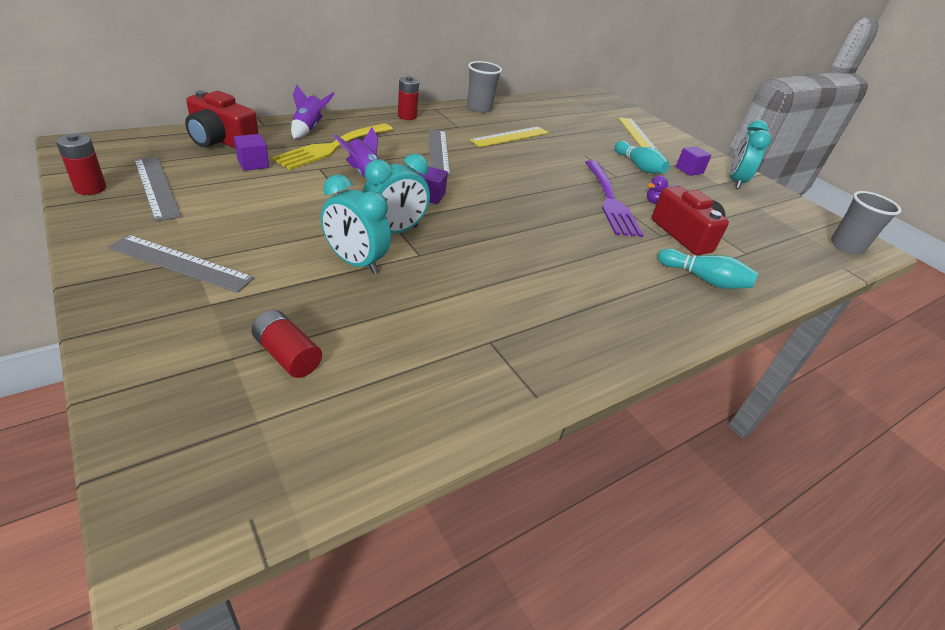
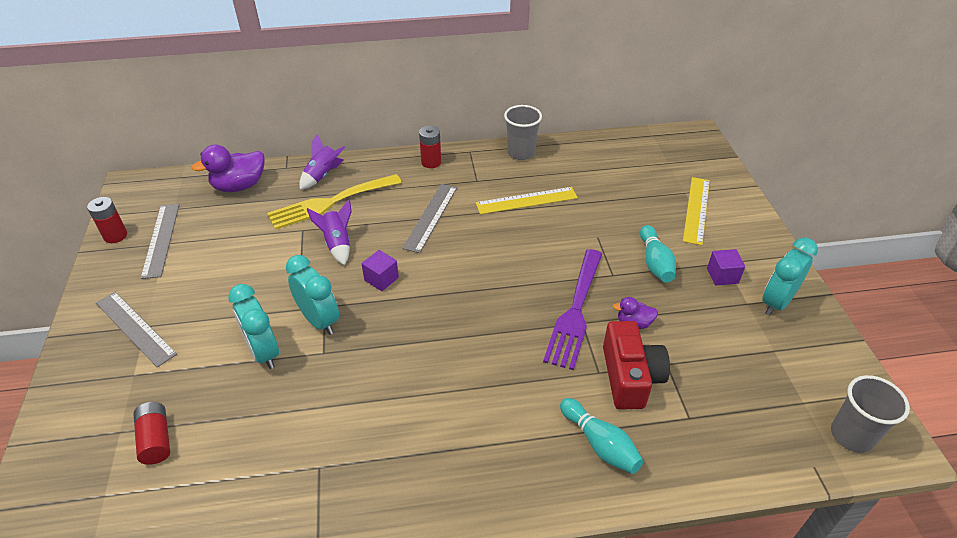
camera: 30 degrees right, 5 degrees up
(221, 140) = (239, 186): red camera -> purple duck
(253, 164) = (249, 219): purple cube -> none
(394, 231) = (319, 320): turquoise clock -> turquoise clock turned 120 degrees counterclockwise

